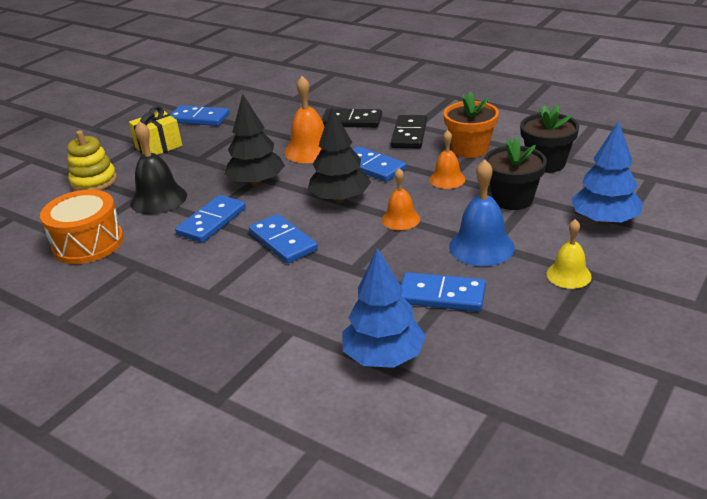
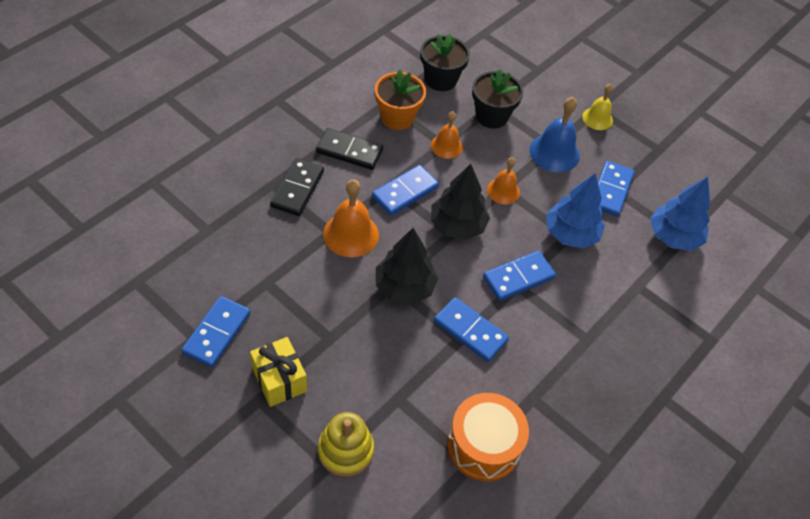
camera: 90 degrees left, 20 degrees up
(159, 199) = (411, 379): black bell -> none
(604, 220) = (535, 78): blue tree -> blue tree (571, 234)

